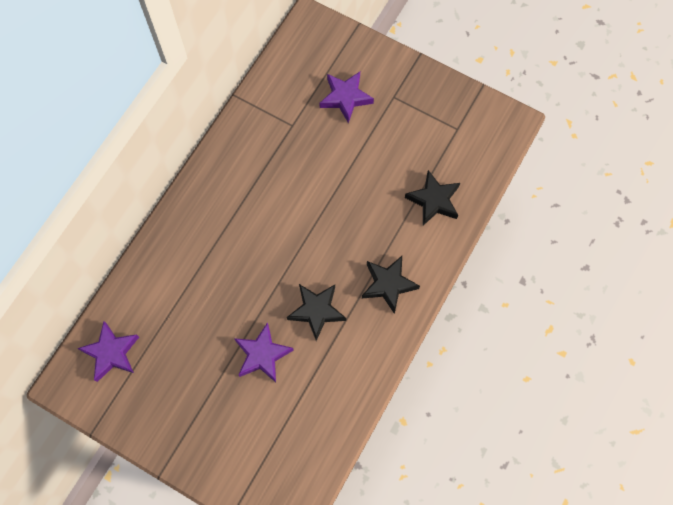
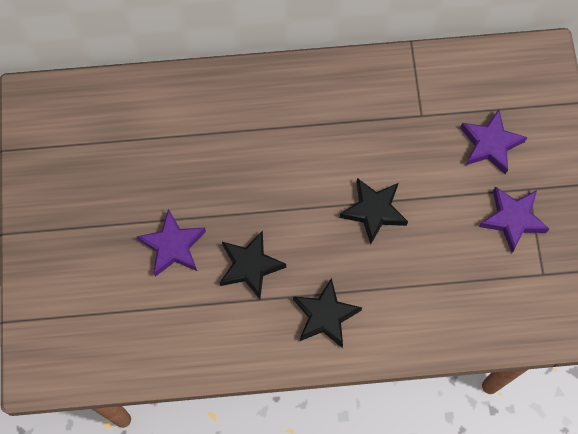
camera: 55 degrees right, 0 degrees up
(111, 353) = (85, 115): purple star -> purple star (512, 219)
(434, 200) = (446, 302): black star -> black star (374, 211)

